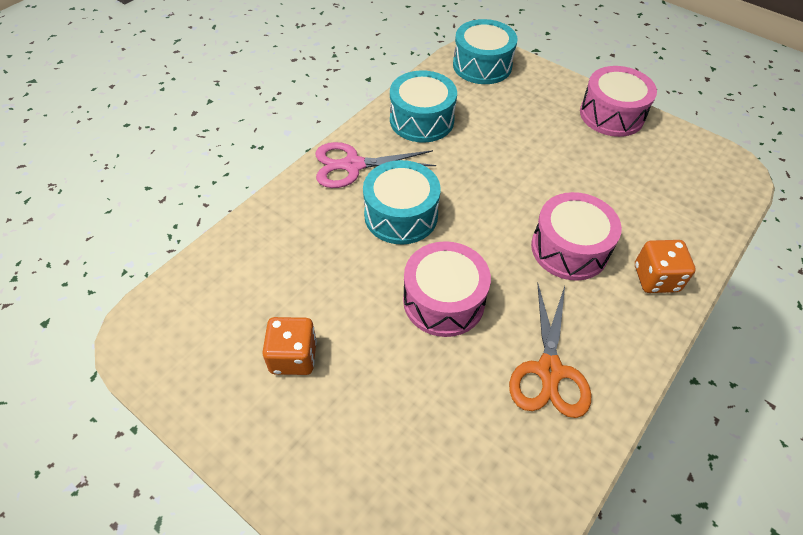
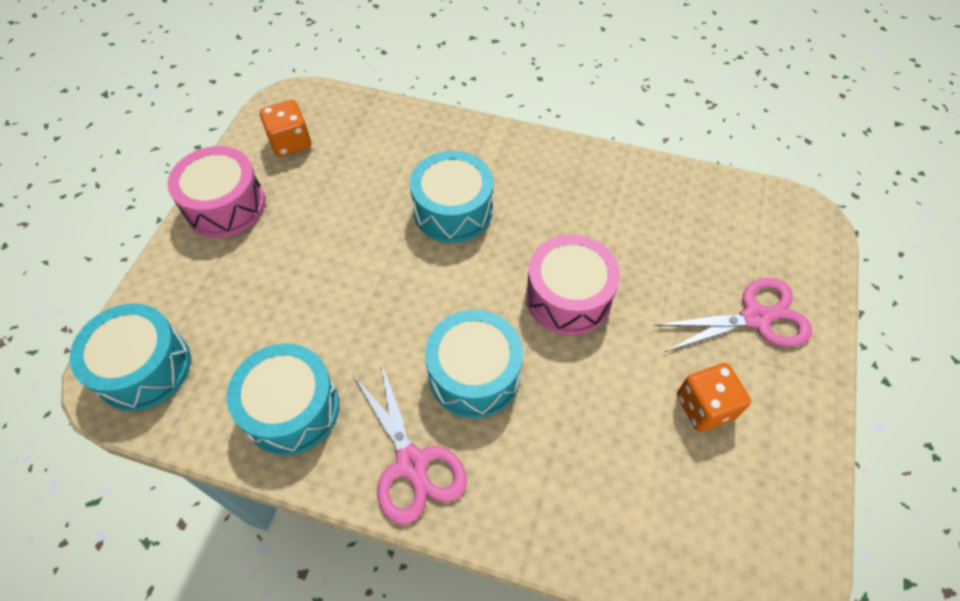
camera: 110 degrees left, 5 degrees up
(353, 453) = (755, 318): none -> pink scissors
(549, 371) = (596, 201): orange scissors -> none
(569, 249) = (453, 210): pink drum -> turquoise drum
(656, 278) = (459, 145): orange dice -> orange dice (290, 142)

